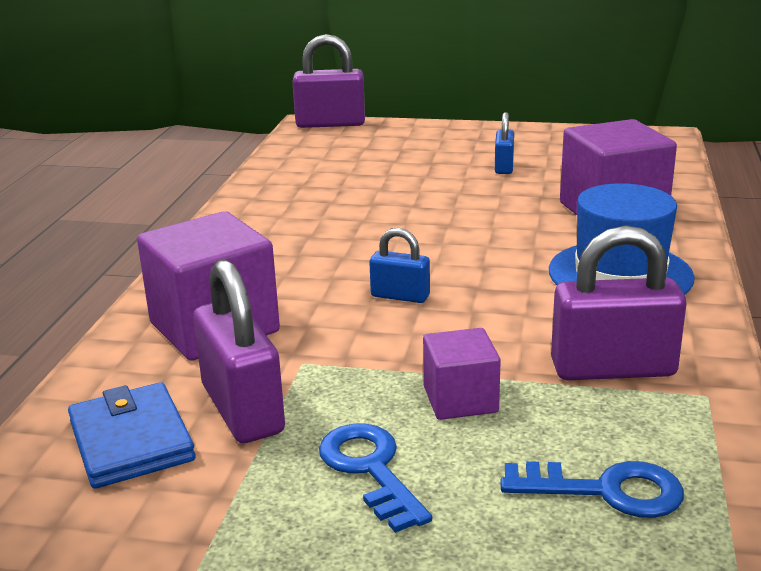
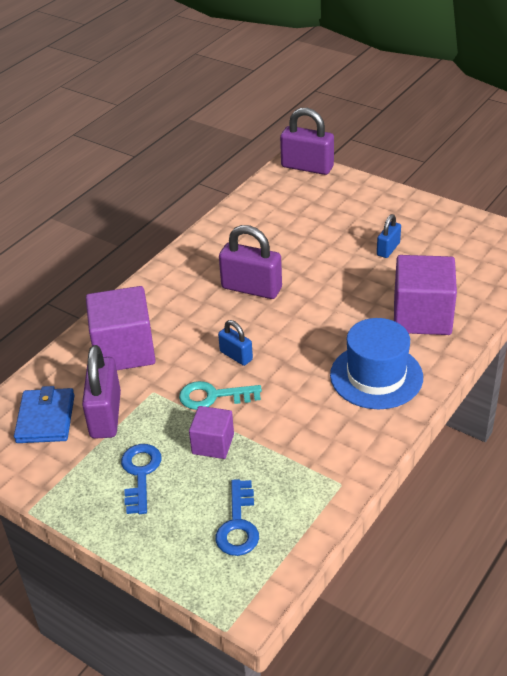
camera: 25 degrees right, 15 degrees up
(407, 345) = (213, 396): none -> turquoise key
(606, 491) = (238, 525): blue key -> blue key turned 60 degrees clockwise
(613, 369) = (307, 449): purple padlock -> purple padlock (251, 288)

